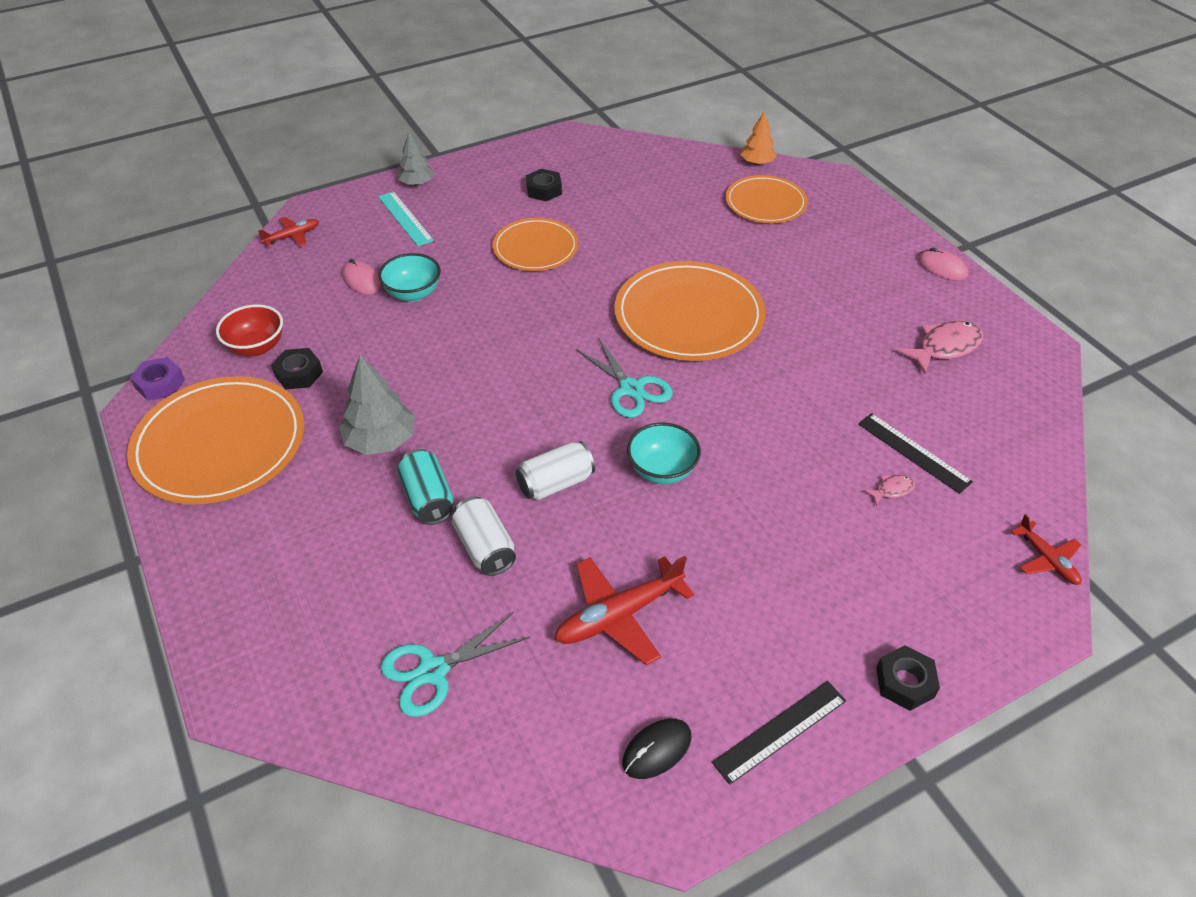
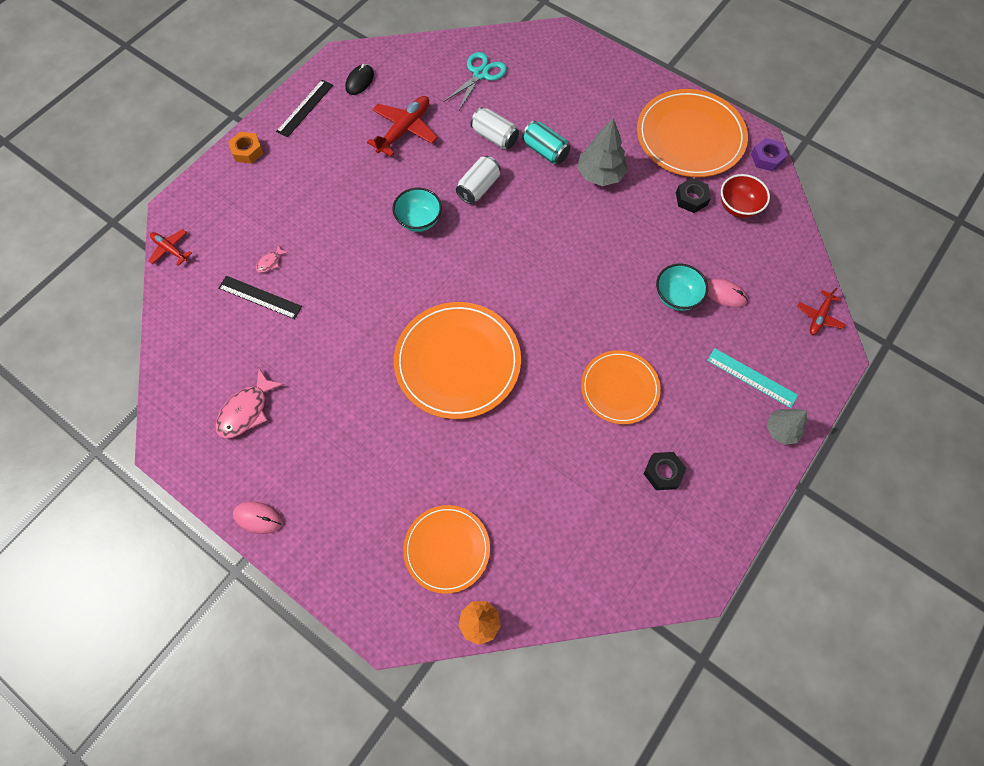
camera: 155 degrees right, 20 degrees up
(631, 389) = (468, 274): turquoise scissors -> none
(905, 682) = (247, 151): black nut -> orange nut

